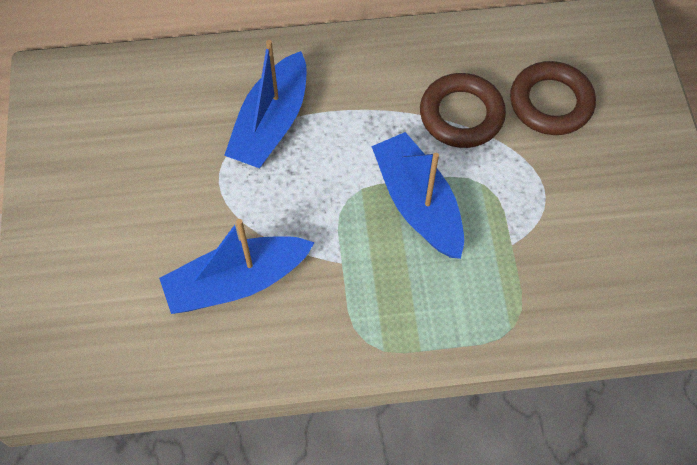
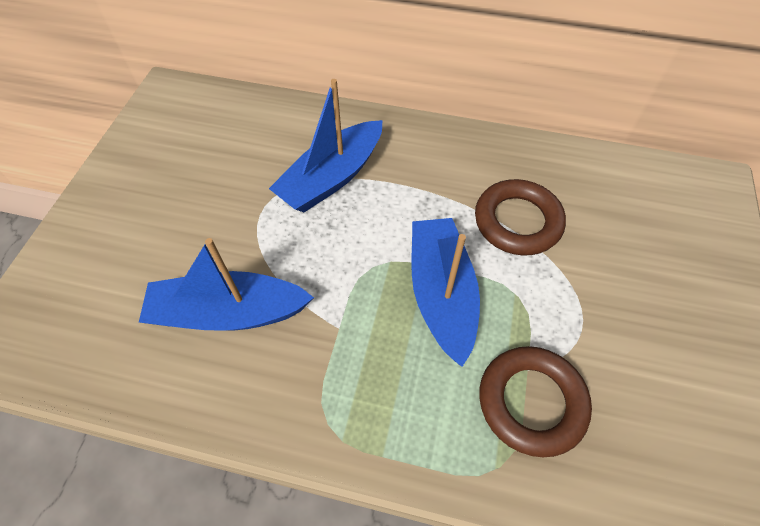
camera: 20 degrees right, 5 degrees down
(551, 103) = (615, 236): brown ring -> brown ring (531, 402)

